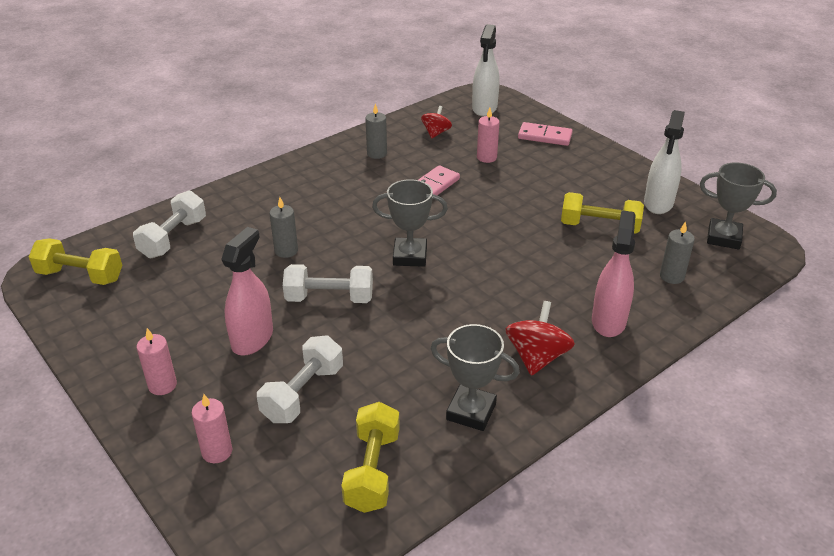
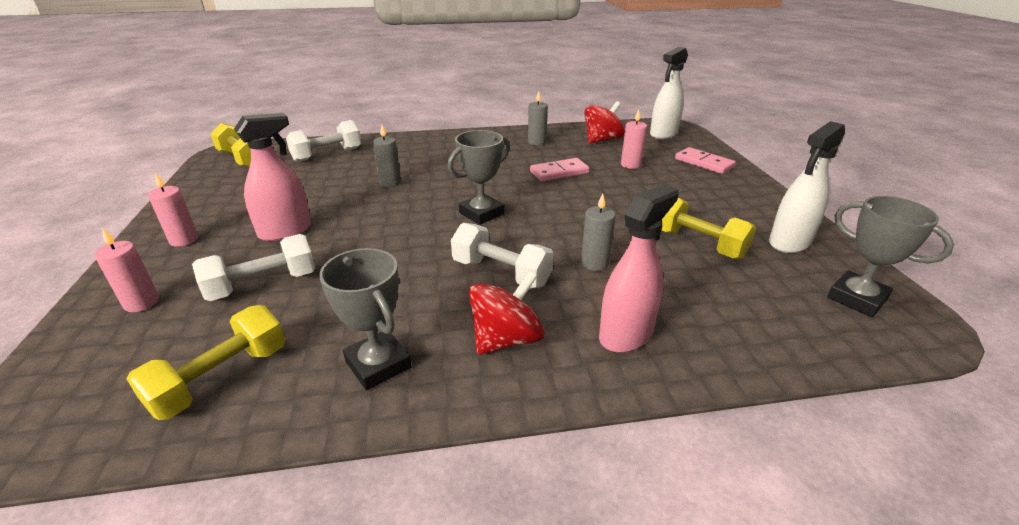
camera: 30 degrees right, 5 degrees down
(329, 298) = (379, 222): white dumbbell -> white dumbbell (501, 273)
(410, 256) = (481, 213): grey trophy -> grey trophy turned 75 degrees counterclockwise
(436, 133) = (602, 140): red spinning top -> red spinning top, size x1.55
(672, 276) = (750, 316): grey candle -> grey candle (594, 263)

